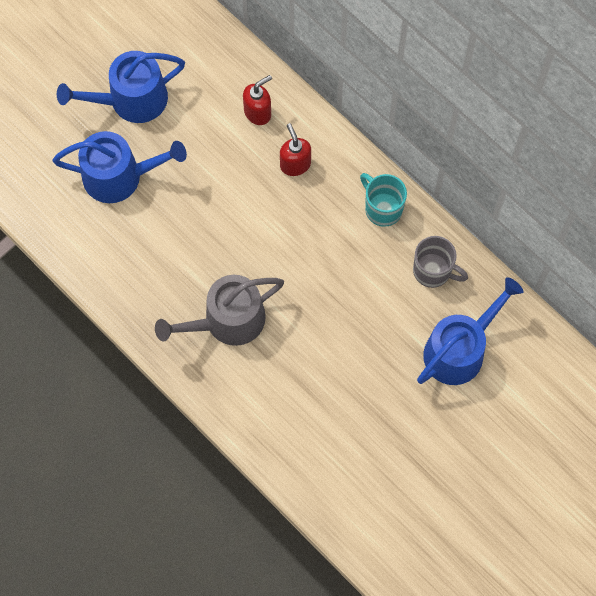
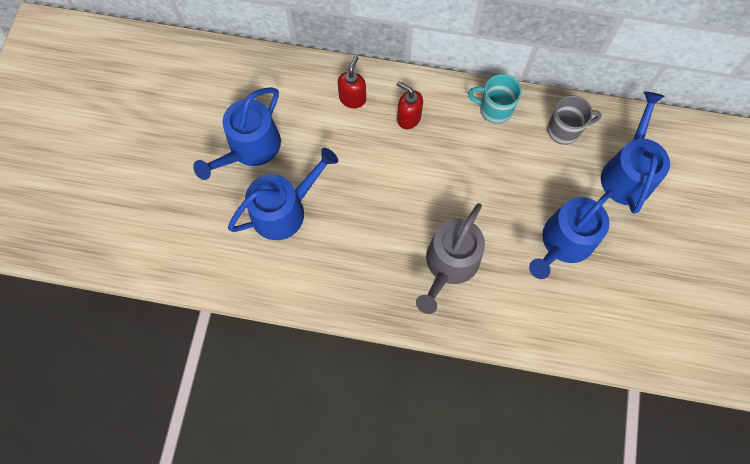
camera: 35 degrees left, 0 degrees up
(346, 371) = (564, 242): none -> blue watering can

